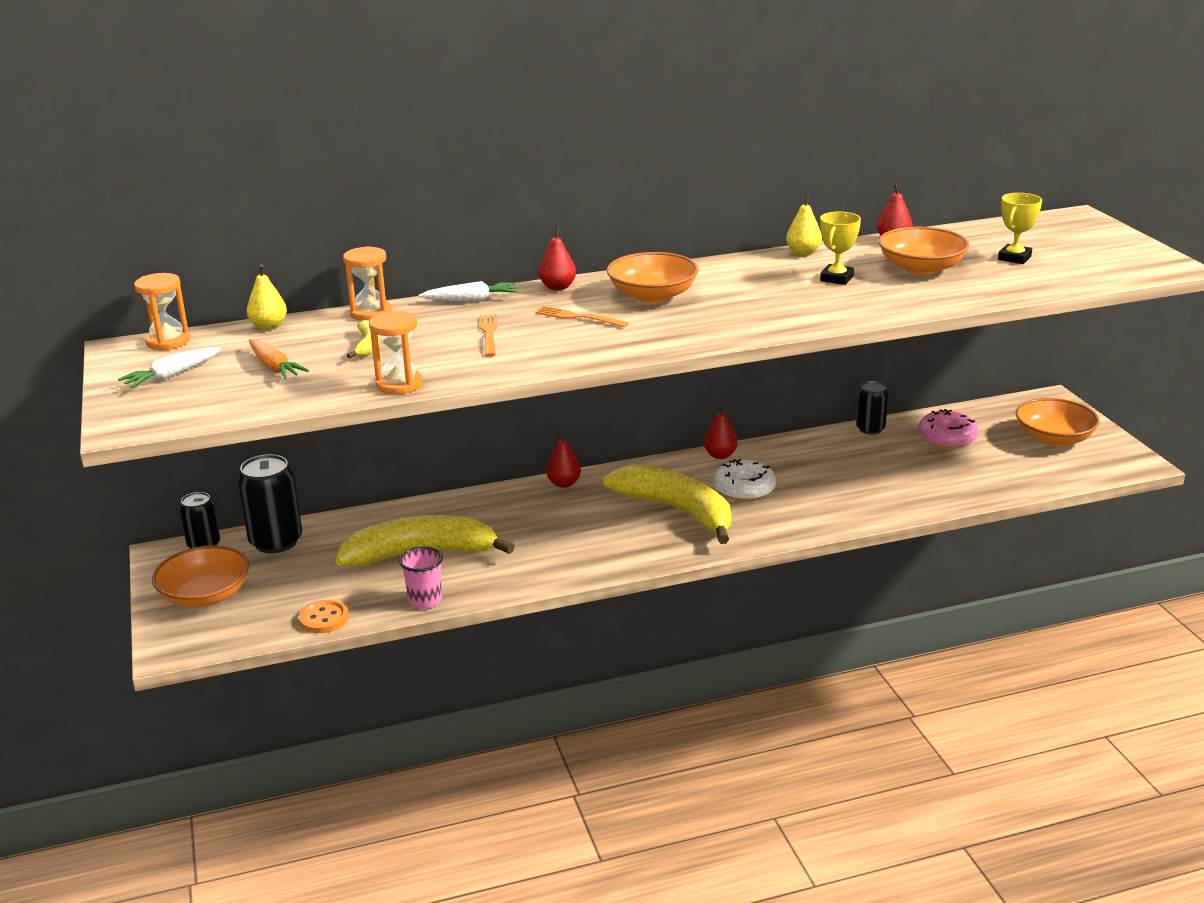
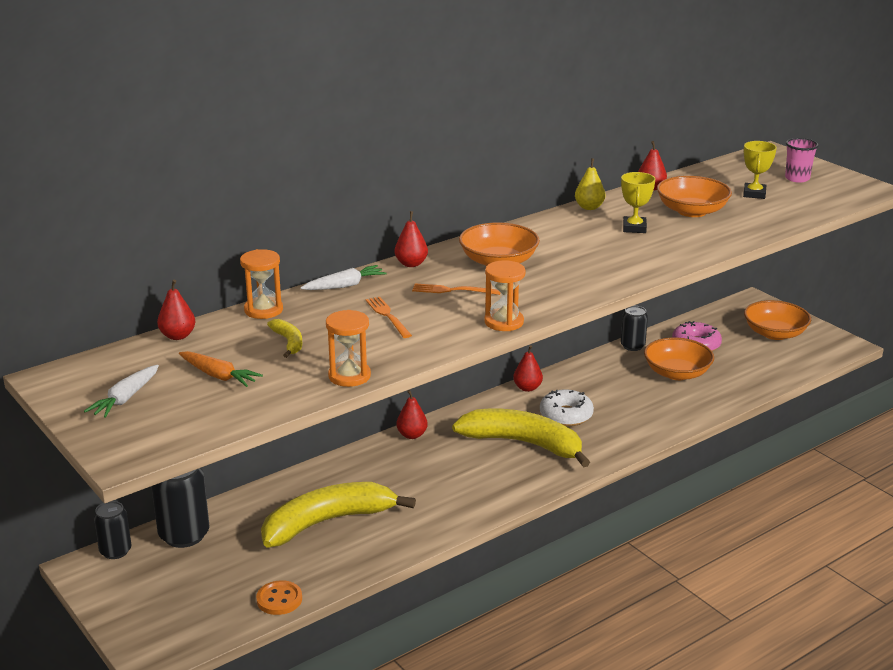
camera: 20 degrees left, 0 degrees up
(168, 341) = (91, 364): orange hourglass -> orange hourglass (504, 322)
(205, 596) = (151, 600): orange bowl -> orange bowl (677, 373)
(269, 326) = (178, 336): yellow pear -> red pear
(425, 600) = (360, 565): pink cup -> pink cup (797, 178)

